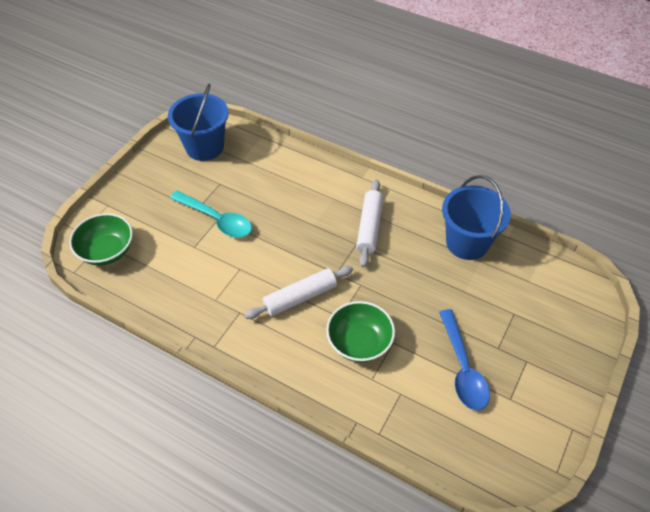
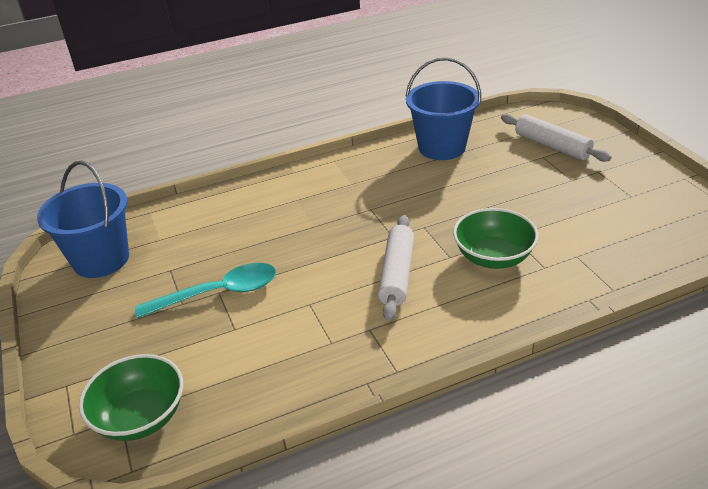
camera: 50 degrees left, 15 degrees down
(369, 227) = (360, 192): white rolling pin -> white rolling pin (552, 146)
(462, 368) = (577, 207): blue spoon -> none

